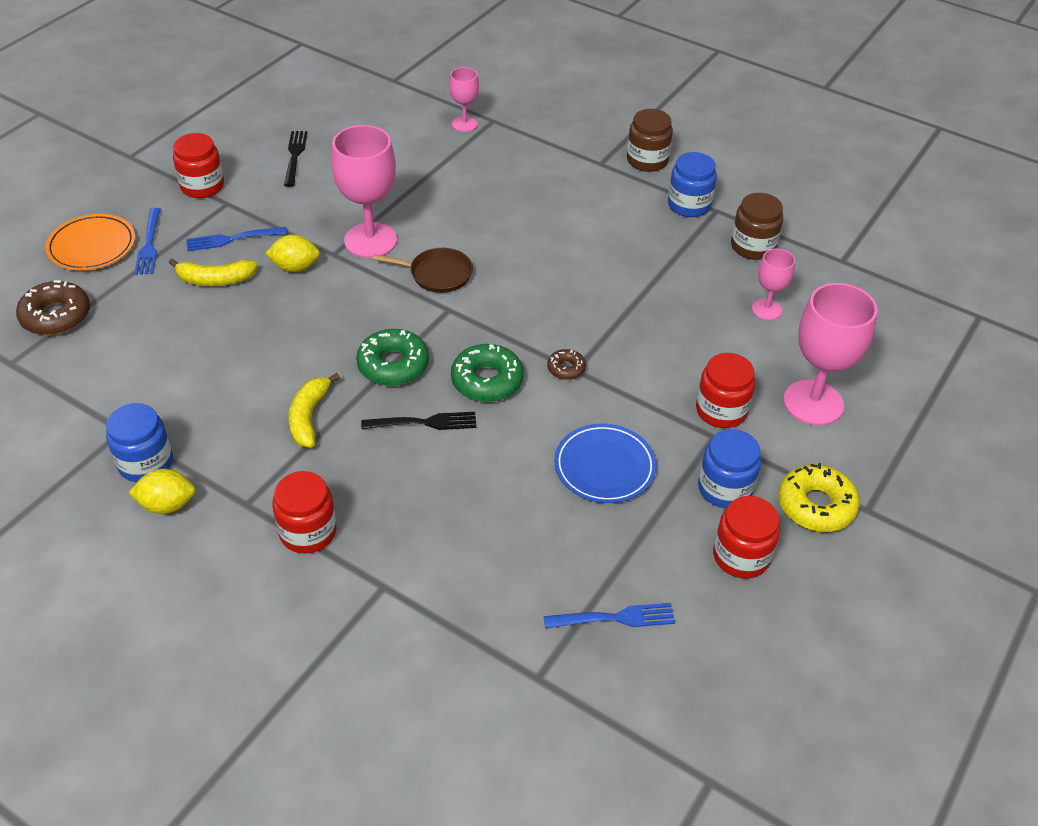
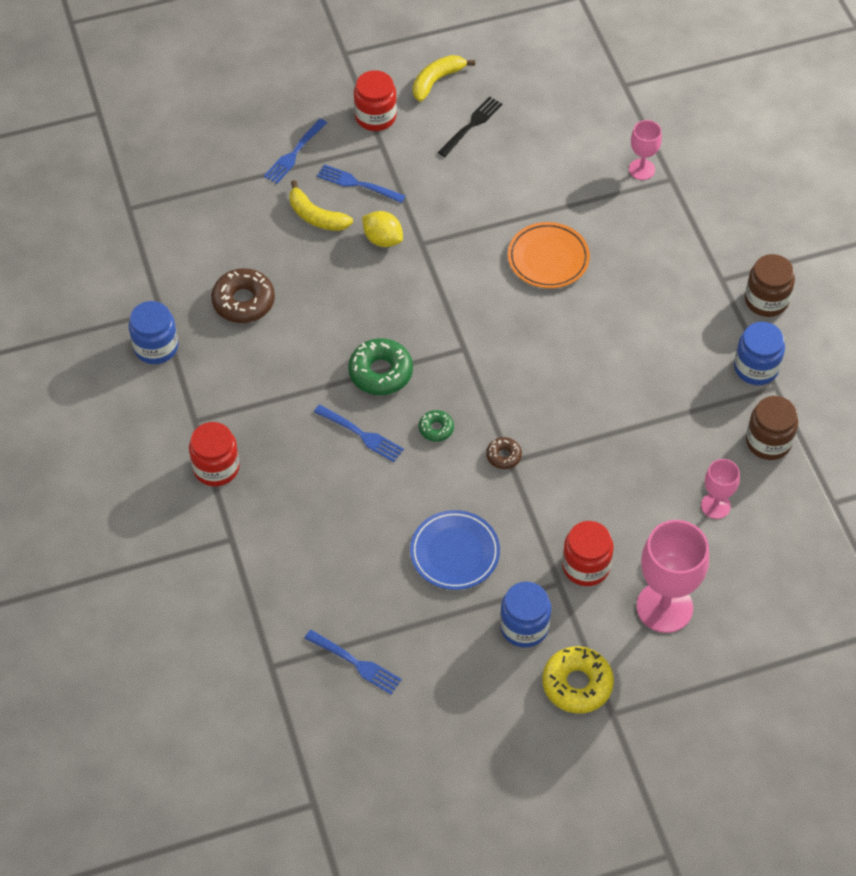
camera: 40 degrees right, 10 degrees up
(56, 316) = (184, 184): brown donut -> brown donut (243, 301)
(92, 246) = (253, 131): orange plate -> orange plate (548, 258)
(167, 505) = (146, 388): yellow lemon -> none
(309, 417) = (287, 379): yellow banana -> yellow banana (436, 81)
(370, 240) = (460, 247): pink goblet -> none
(424, 423) = (361, 434): black fork -> blue fork
(437, 274) = (483, 310): brown pan -> none
(487, 381) = (436, 429): green donut -> green donut, size x0.54
(741, 556) = (483, 682): red jar -> none

